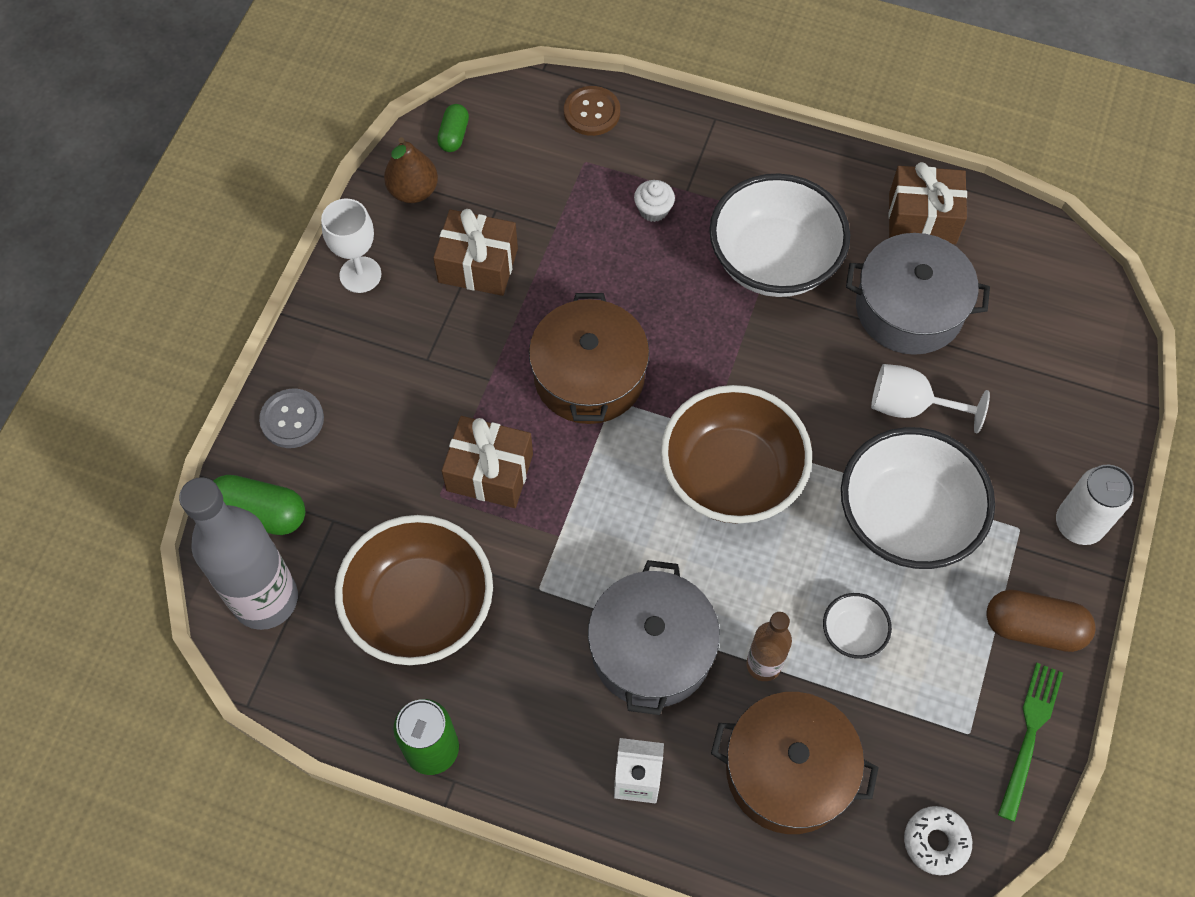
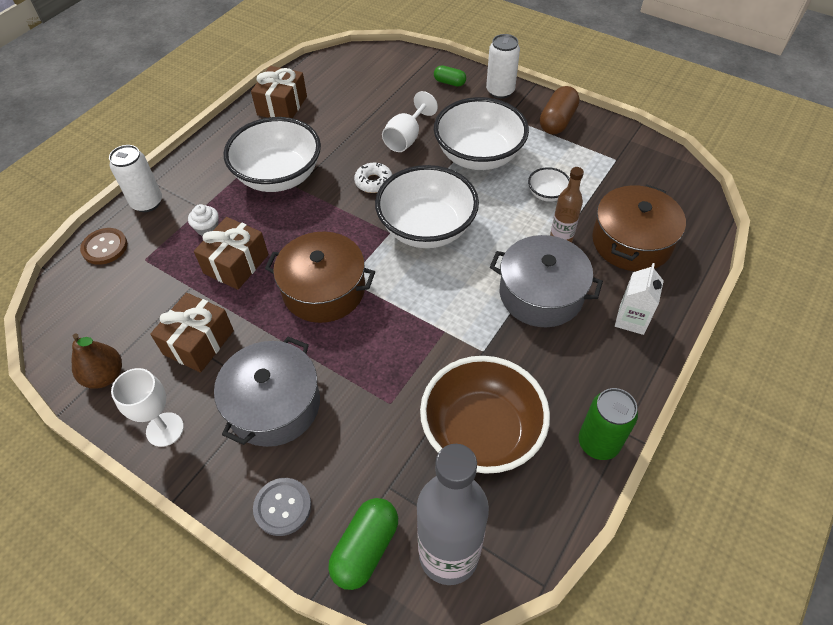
camera: 75 degrees left, 10 degrees down
(454, 135) = (69, 338): green capsule -> green capsule (449, 82)
(489, 472) = (381, 365): brown gift -> brown gift (236, 264)
(677, 126) = (147, 203): none -> white can
(731, 476) = (427, 228): brown bowl -> white bowl
(909, 308) = (341, 124): grey pot -> grey pot (274, 405)
(935, 842) = (678, 187): white donut -> white donut (373, 182)
(1030, 735) = (619, 137): green fork -> none

